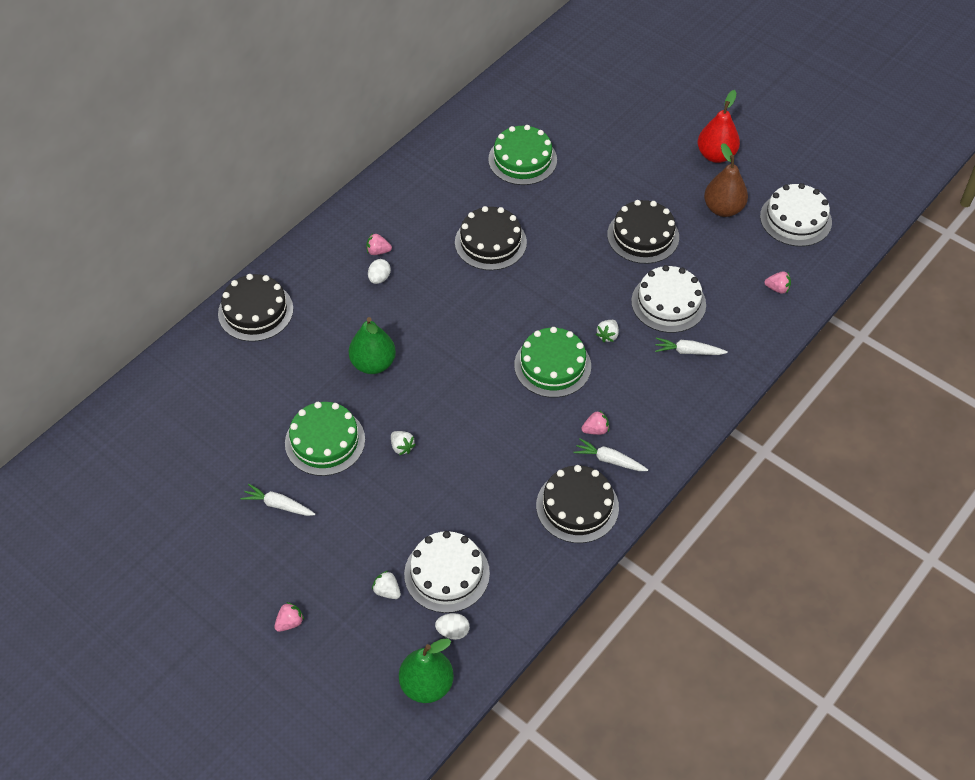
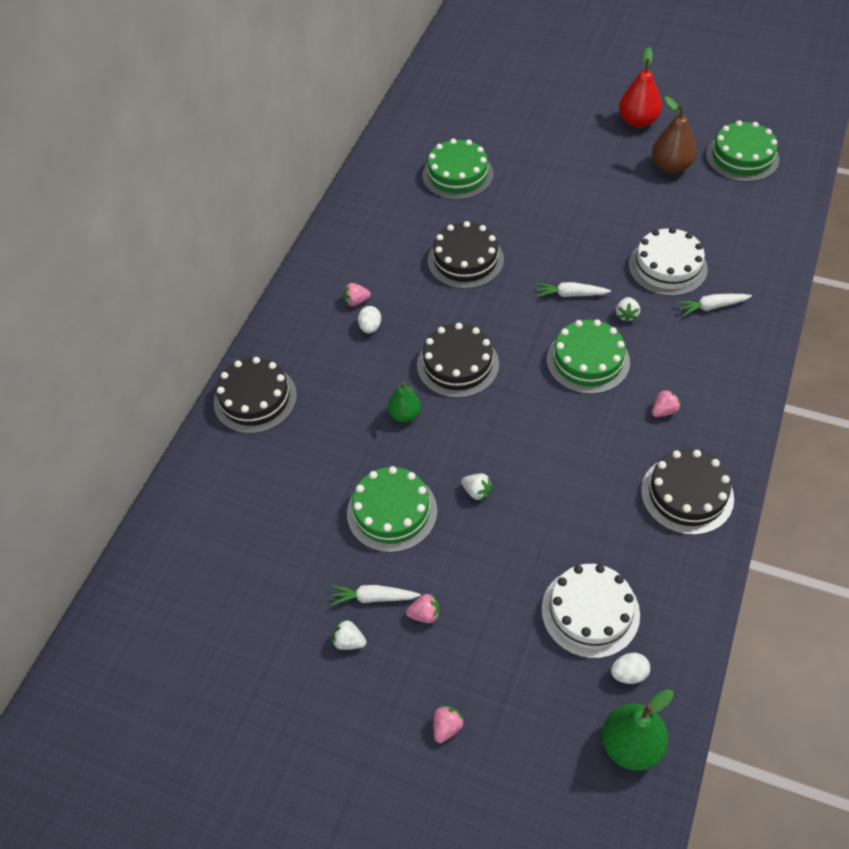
camera: 15 degrees left, 0 degrees up
(373, 363) = (405, 414): green pear -> green pear, size x0.64
(387, 591) = (536, 653): white strawberry -> white strawberry (349, 641)
(609, 460) = (693, 437): white carrot -> white carrot (570, 294)
(643, 236) = (610, 212): black cake -> black cake (458, 364)
(777, 288) = (761, 224): pink strawberry -> pink strawberry (425, 614)
(795, 219) = (742, 157): white cake -> green cake

